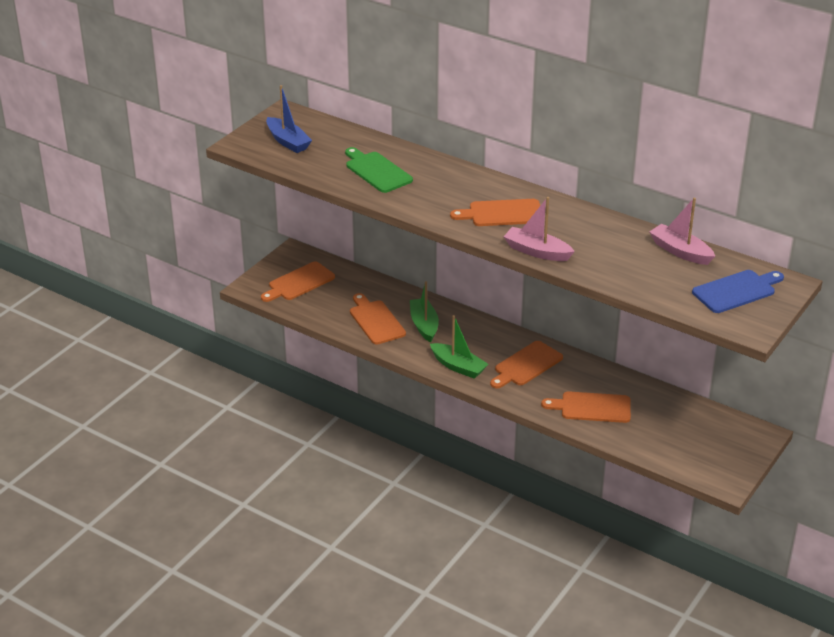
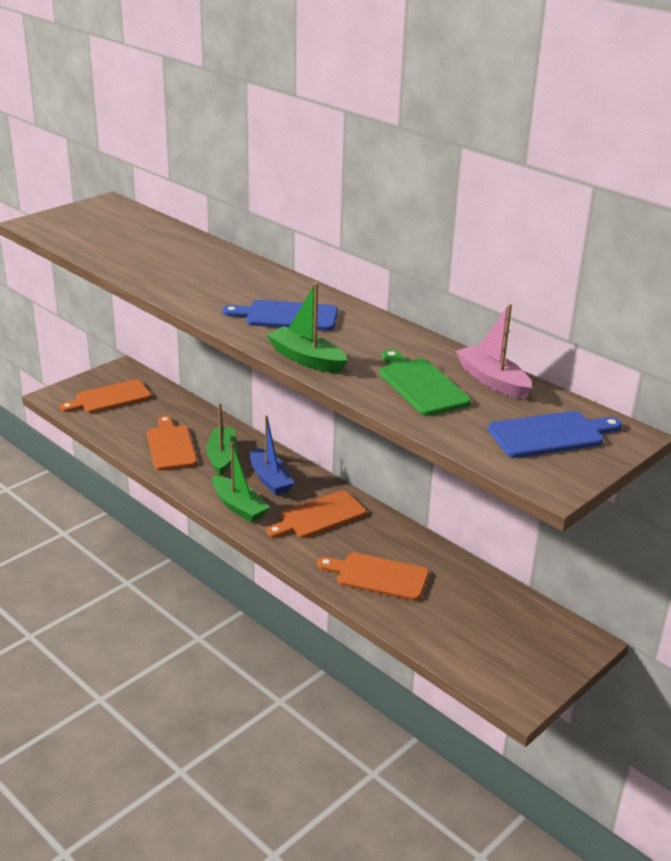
camera: 10 degrees right, 5 degrees down
(288, 141) = (89, 226): blue boat -> blue boat (270, 479)
(377, 171) = (167, 261): green cutting board -> green cutting board (421, 385)
(502, 213) = (287, 316): orange cutting board -> blue cutting board
(537, 251) = (306, 359): pink boat -> green boat

